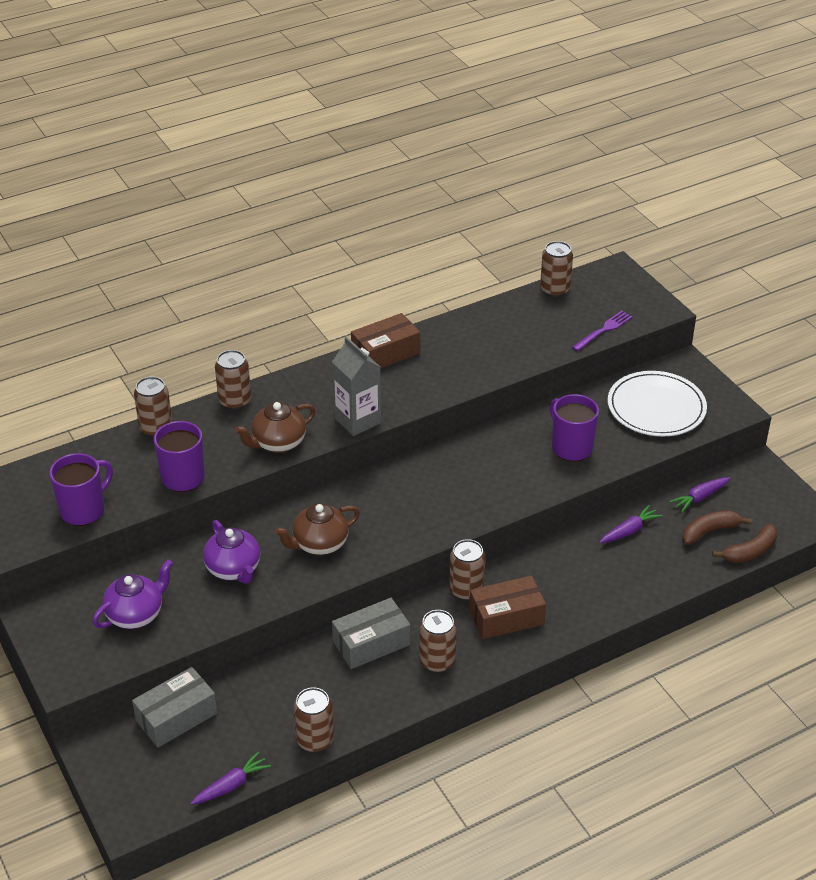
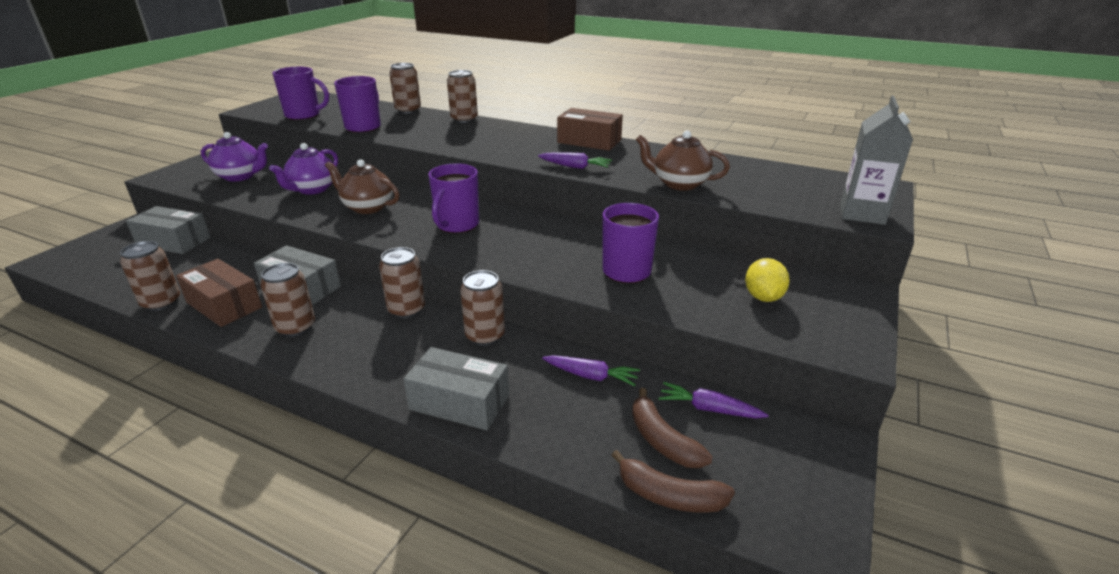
camera: 55 degrees right, 10 degrees down
(231, 785) = (95, 285): purple carrot -> purple carrot (575, 167)
(278, 443) = (433, 140): brown teapot -> brown teapot (679, 184)
(357, 420) = (494, 153): grey carton -> grey carton (862, 214)
(413, 502) = (457, 225): none -> purple mug
(506, 617) = (385, 344): brown box -> brown box (224, 305)
(555, 290) = (791, 171): brown can -> brown can (485, 336)
(603, 330) = (784, 205): purple fork -> none
(606, 602) = (459, 402): none -> grey box
(656, 407) = (763, 297): white plate -> yellow lemon
(709, 531) = (662, 440): brown banana -> brown banana turned 150 degrees counterclockwise

